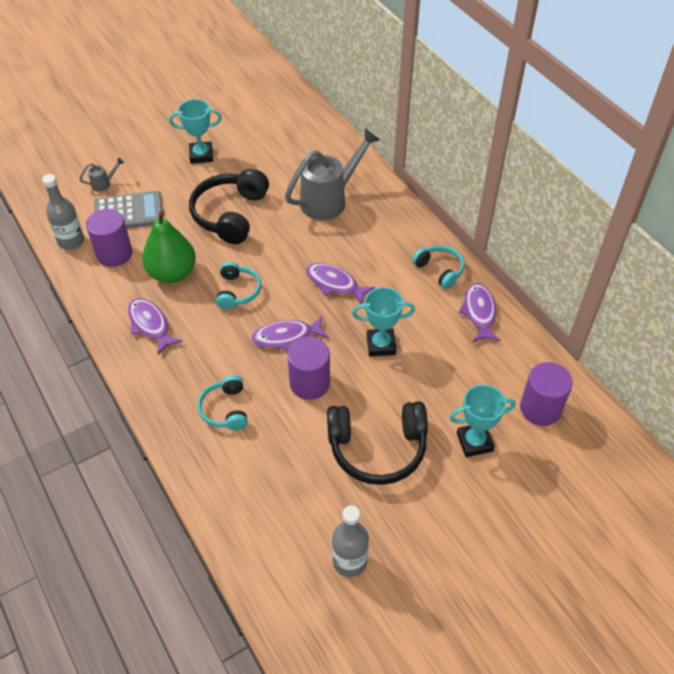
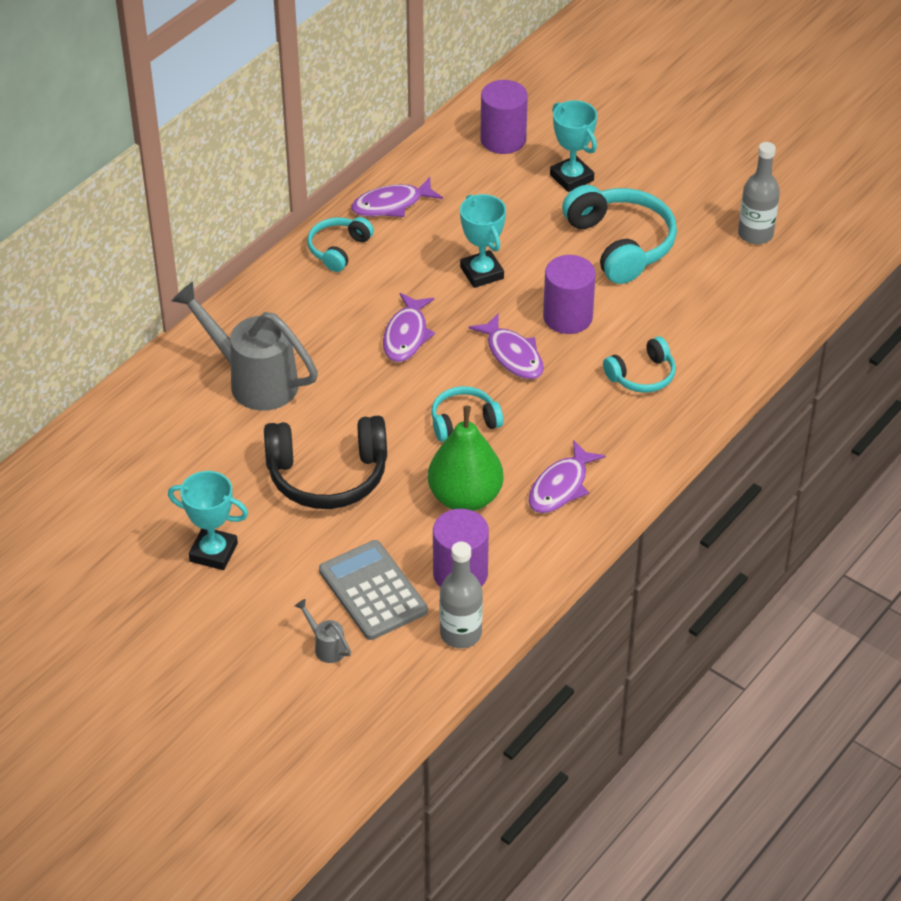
camera: 110 degrees left, 5 degrees down
(201, 155) = (213, 552): turquoise trophy -> turquoise trophy turned 45 degrees counterclockwise
(377, 448) = (621, 244): black headphones -> turquoise headphones

